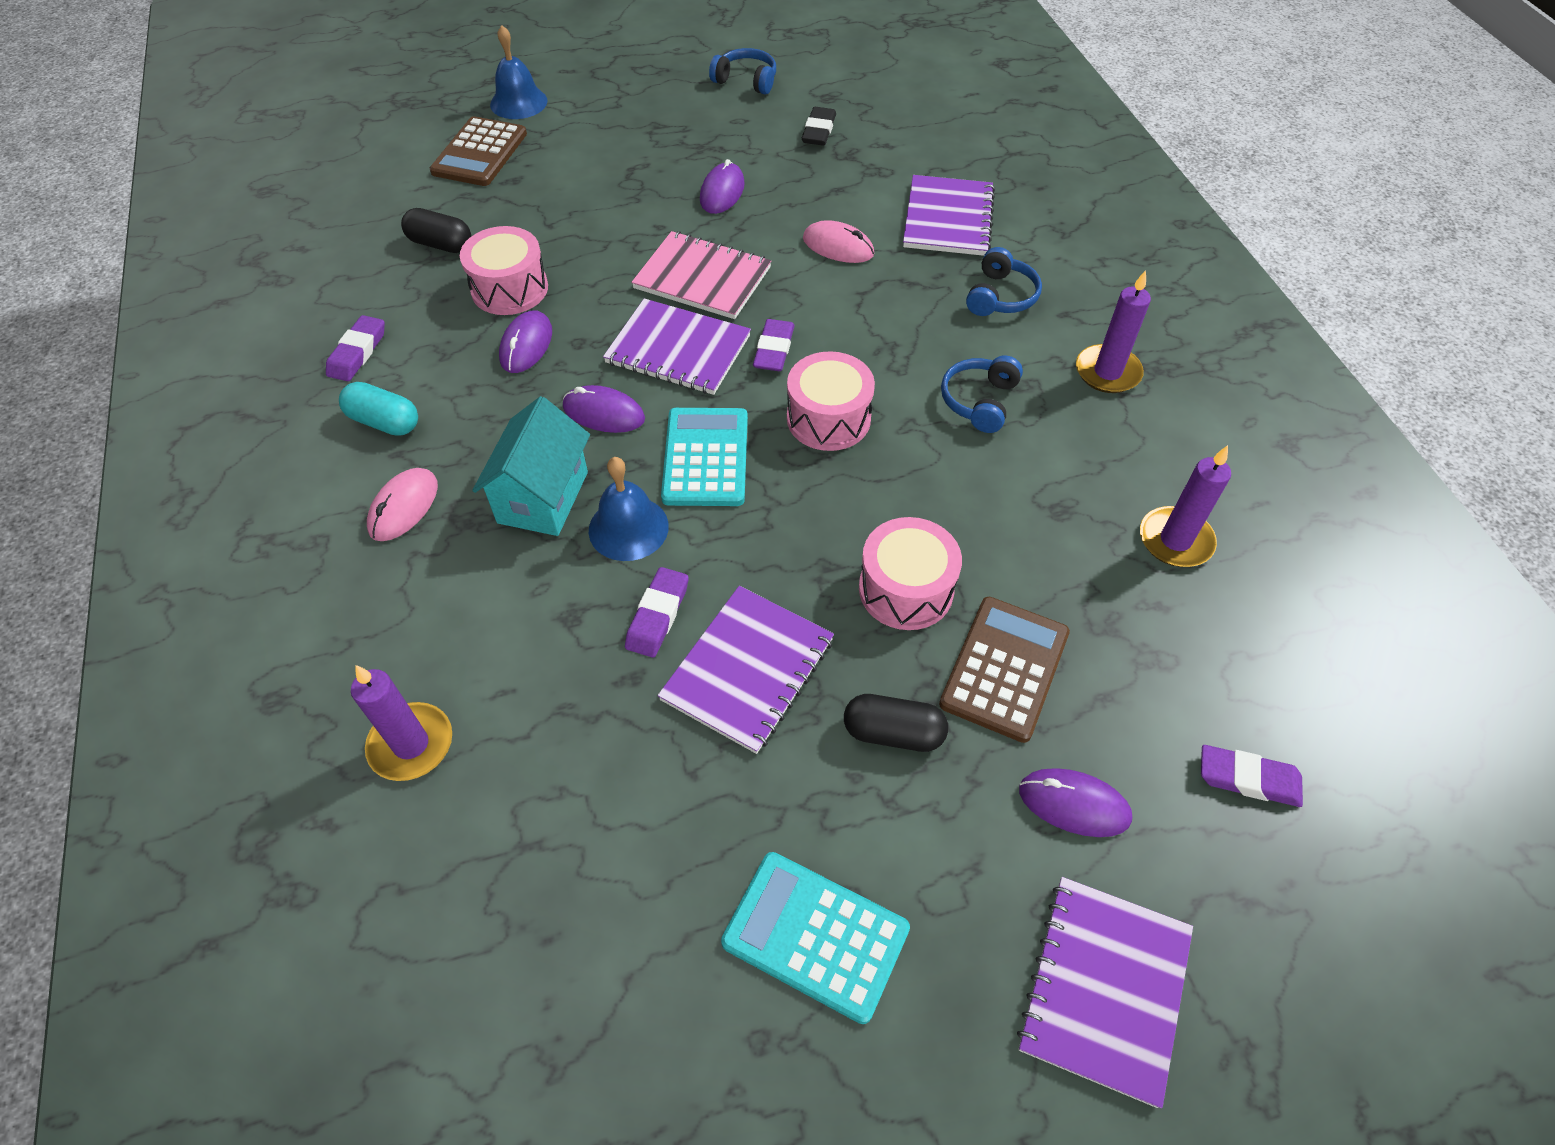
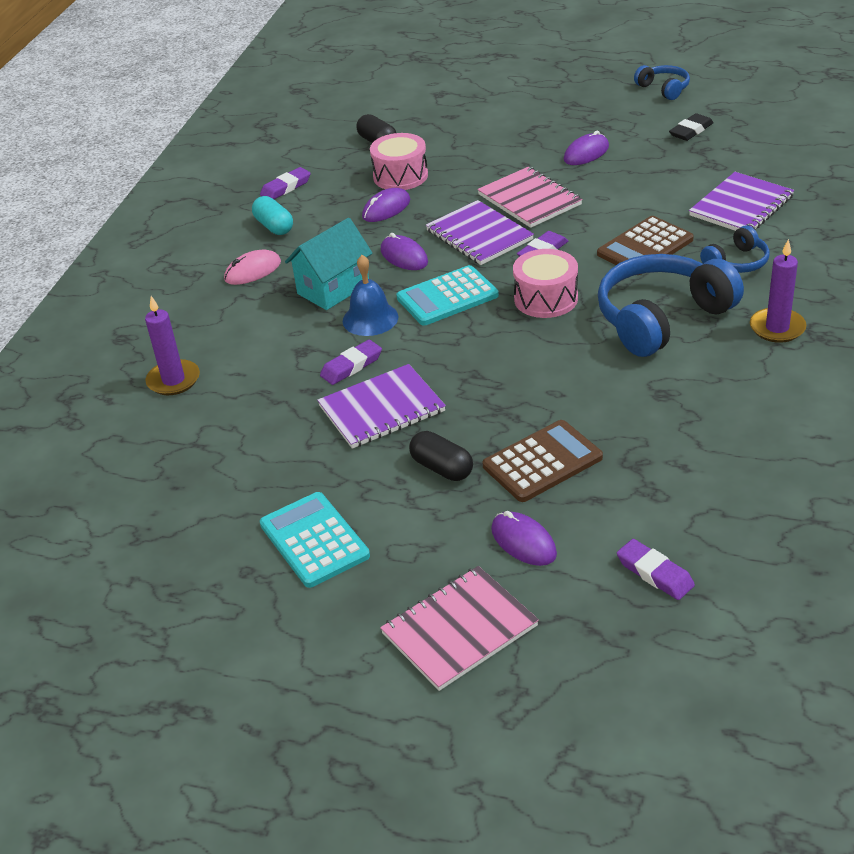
camera: 35 degrees right, 15 degrees down
(480, 153) = (442, 96): brown calculator -> brown calculator (645, 247)
(518, 102) = (491, 71): blue bell -> none
(705, 457) = (447, 297): turquoise calculator -> turquoise calculator turned 150 degrees counterclockwise
(838, 246) = (641, 204): pink mouse -> none
(906, 589) = (515, 402): pink drum -> none
(979, 401) = (661, 318): blue headphones -> blue headphones, size x2.01
(1104, 988) = (459, 630): purple notebook -> pink notebook
(1175, 540) = (732, 436): purple candle -> none

